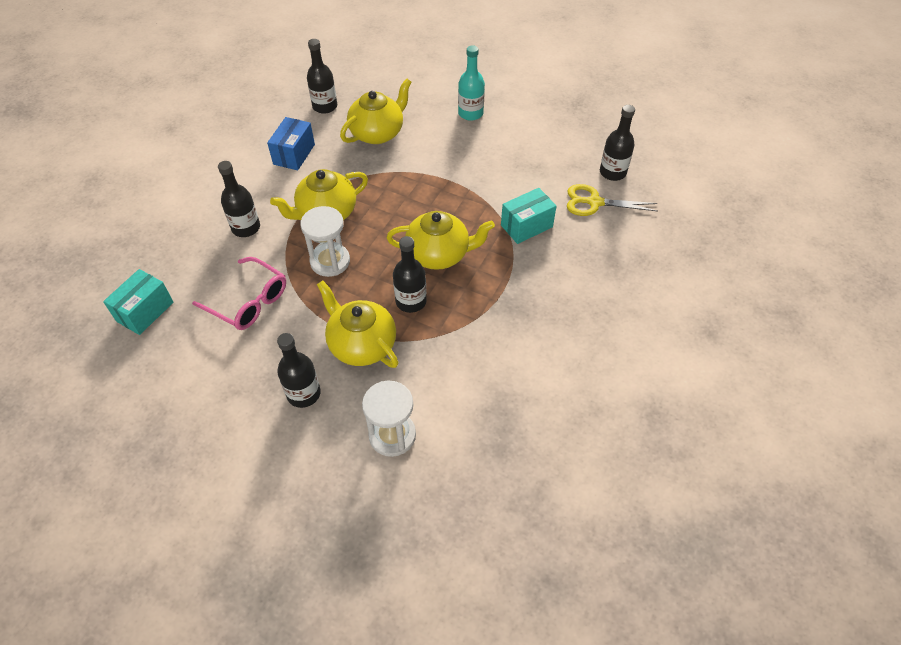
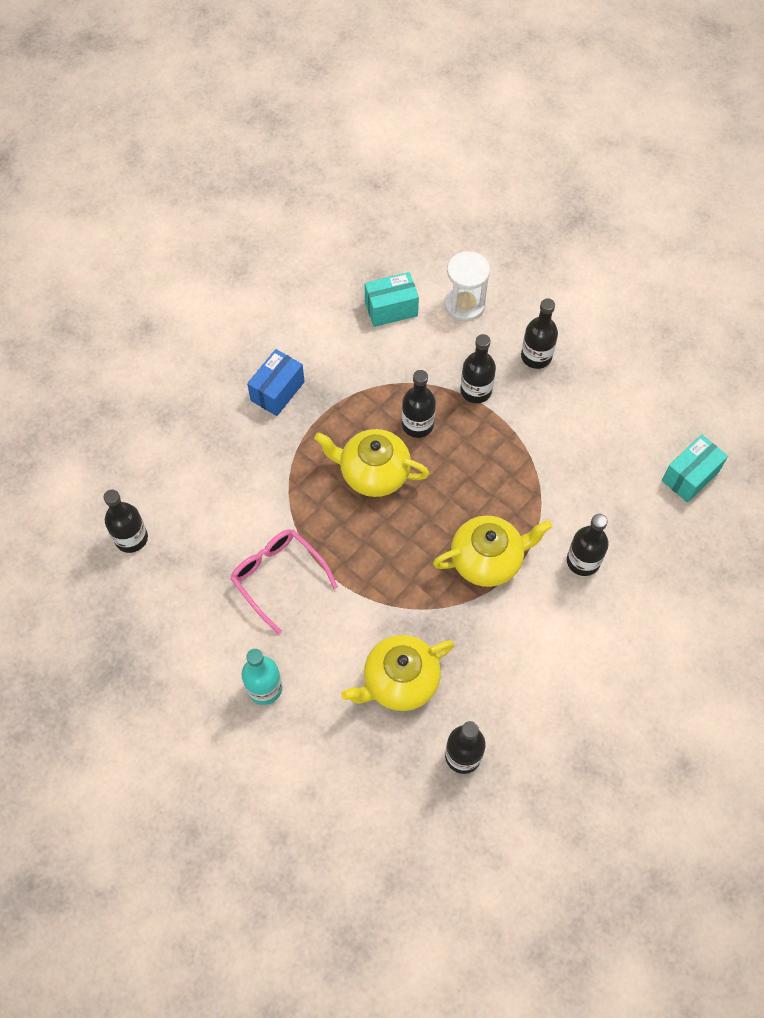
camera: 165 degrees left, 10 degrees up
(248, 301) = (583, 463): pink glasses -> pink glasses (278, 577)
(294, 154) = (516, 669): blue box -> blue box (277, 391)
(330, 261) = (492, 492): white hourglass -> none
(361, 344) = (476, 390): yellow teapot -> black bottle
(526, 226) = (265, 486): turquoise box -> turquoise box (391, 309)
(594, 202) = (175, 500): yellow scissors -> none

